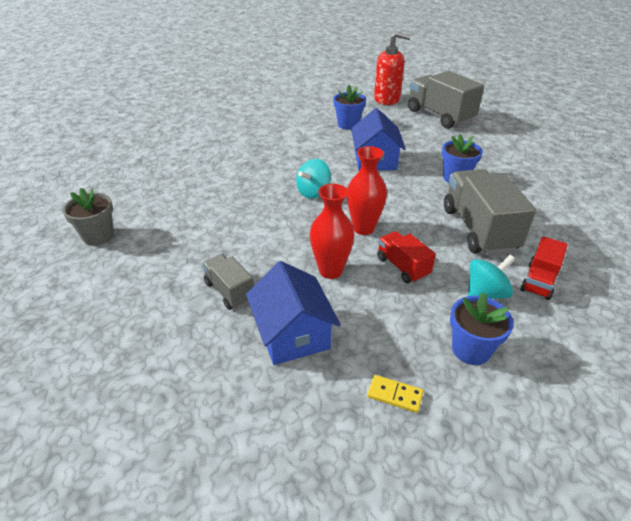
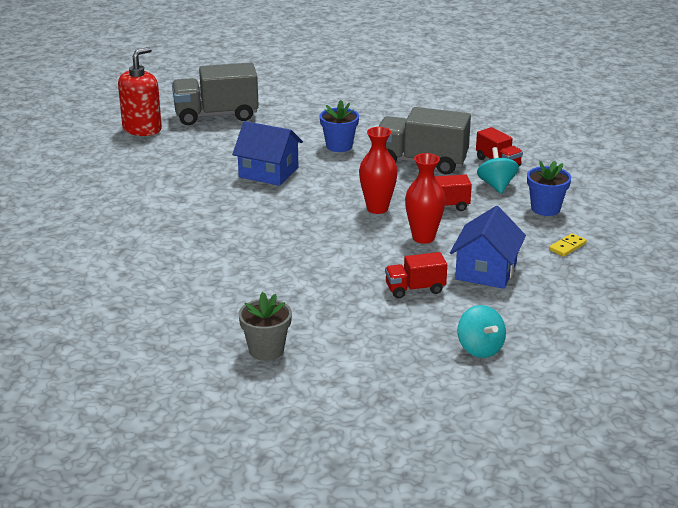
camera: 65 degrees left, 10 degrees down
(229, 291) = (415, 289): grey truck -> red truck
(292, 334) = (486, 271): blue house -> blue house turned 75 degrees counterclockwise
(313, 192) = (296, 217): turquoise spinning top -> turquoise spinning top (480, 348)
(348, 125) = (177, 166): blue flower pot -> none

